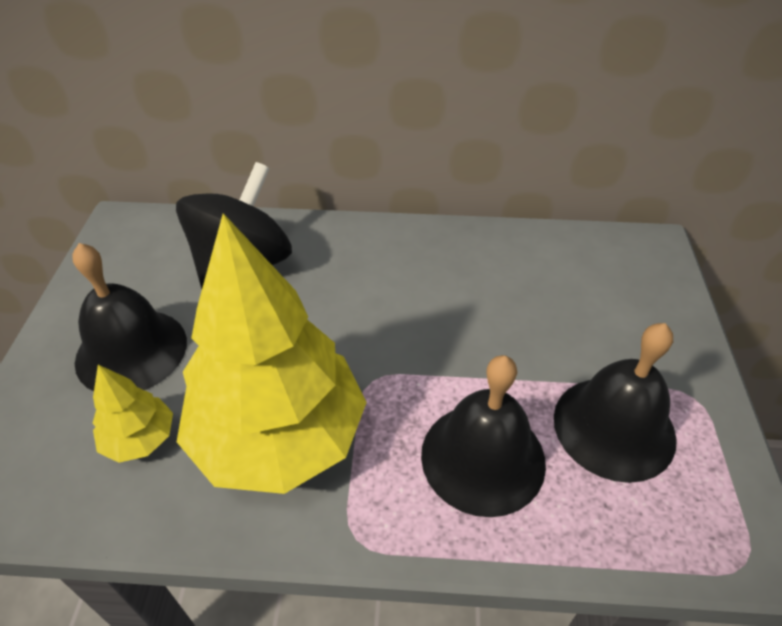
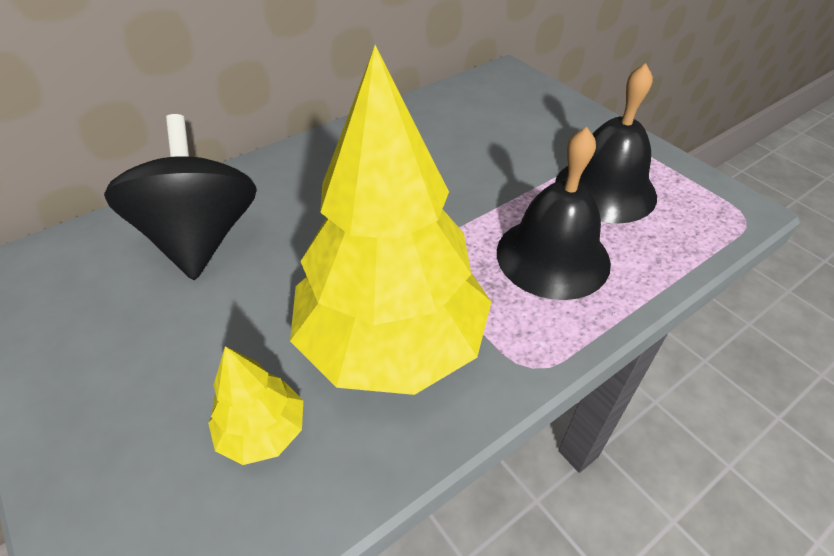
camera: 40 degrees left, 0 degrees up
(131, 351) = (161, 369): black bell -> none

